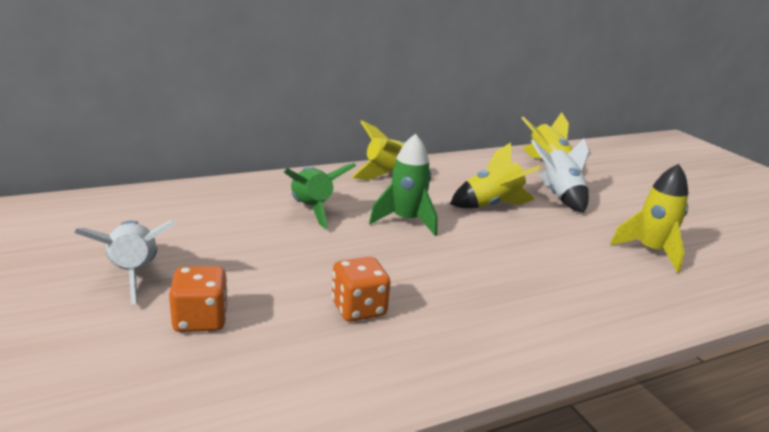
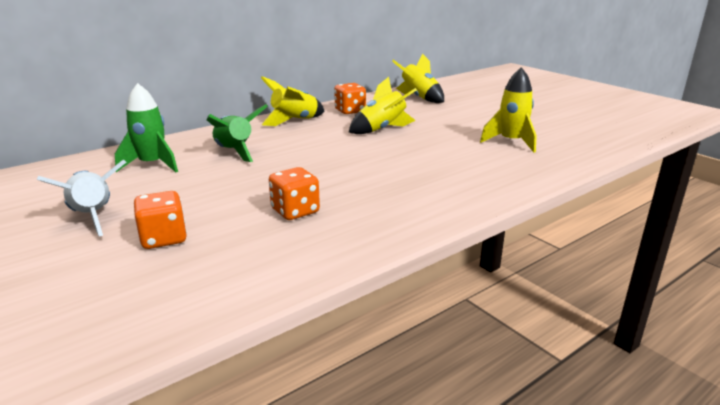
camera: 10 degrees left, 0 degrees up
(406, 221) = (316, 149): green rocket -> green rocket (152, 165)
(459, 172) = (350, 111): none -> orange dice
(560, 196) = (433, 116): white rocket -> none

